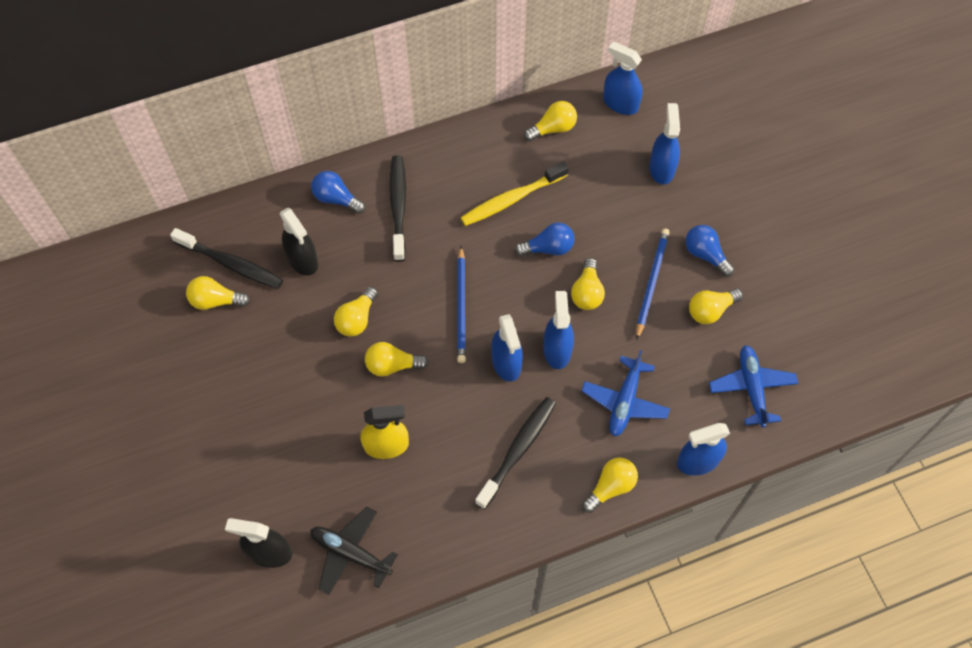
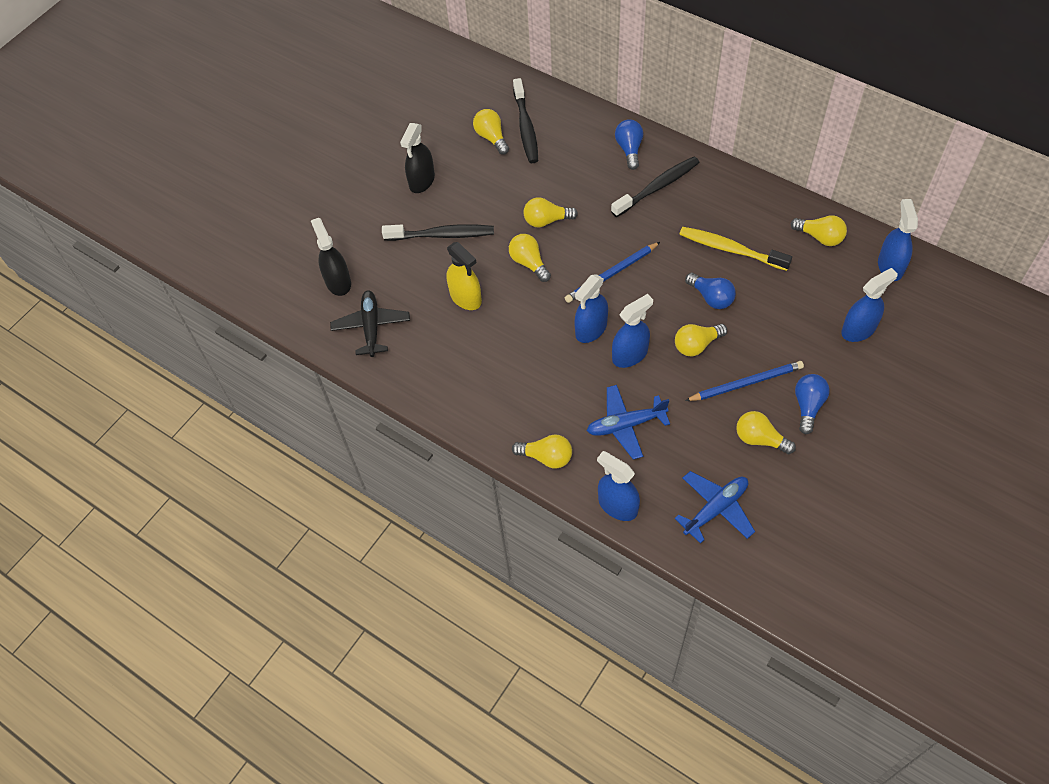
camera: 60 degrees right, 5 degrees down
(302, 260) = (564, 162): black spray bottle -> black spray bottle (422, 181)
(518, 450) = (527, 379): black toothbrush -> black toothbrush (442, 235)

